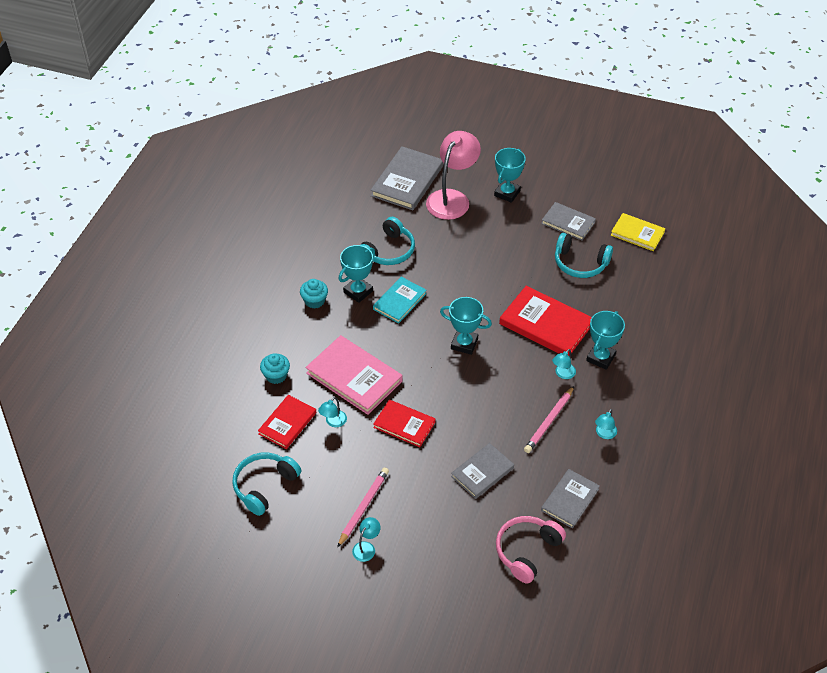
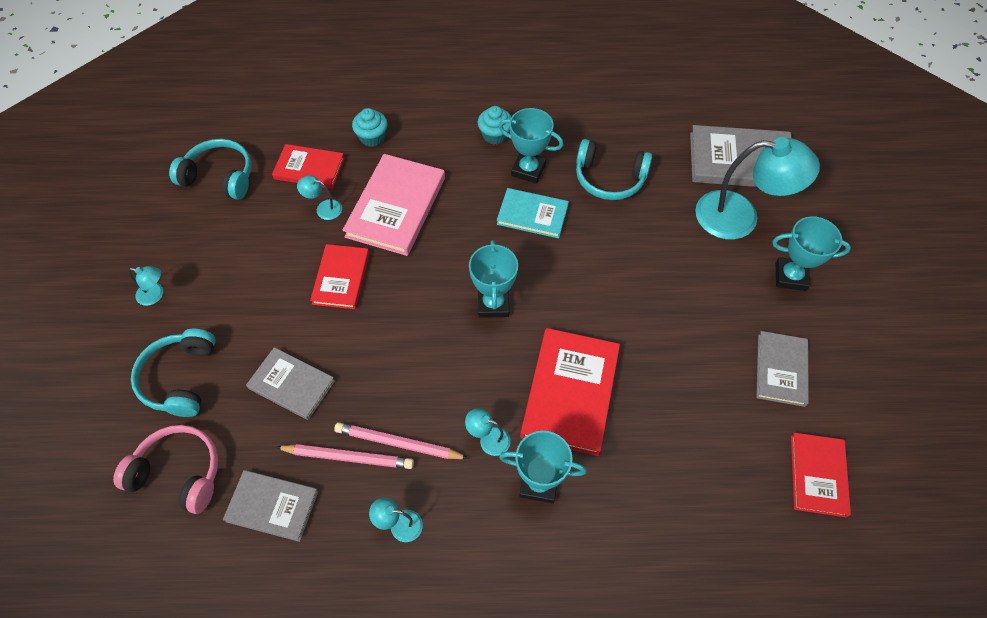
camera: 70 degrees right, 10 degrees up
(364, 507) = (211, 275): pink pencil -> pink pencil (348, 458)
(452, 198) = (740, 217): pink lamp -> turquoise lamp
(580, 263) = (709, 407): turquoise headphones -> turquoise headphones (180, 378)
(637, 233) = (818, 475): yellow book -> red book

